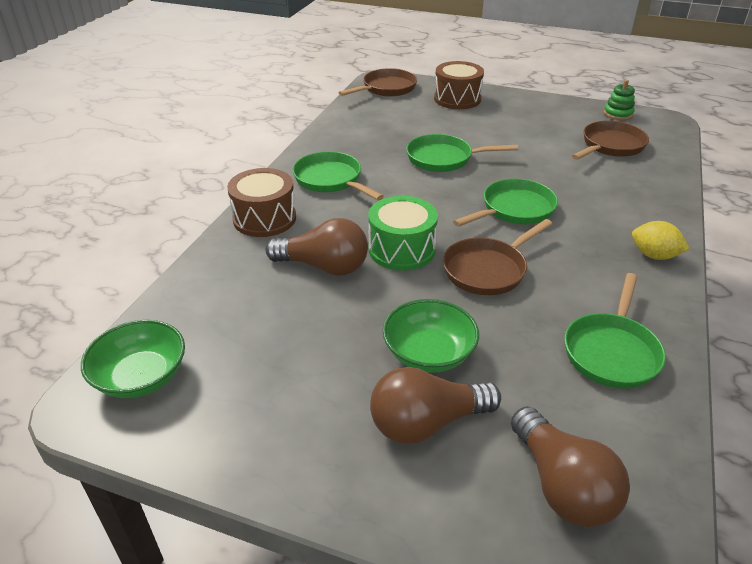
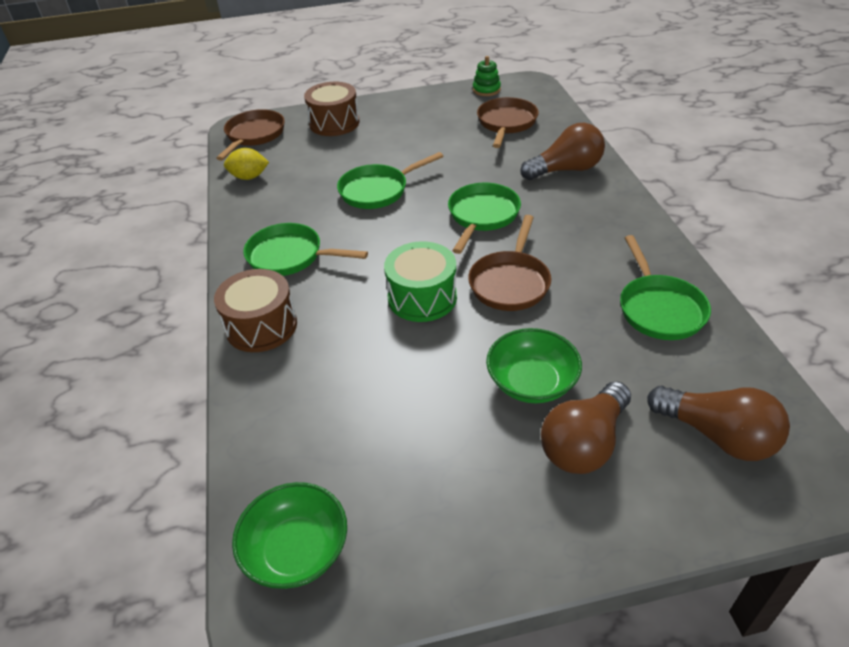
camera: 30 degrees left, 5 degrees up
(324, 266) = (367, 348): brown light bulb -> brown light bulb (566, 170)
(654, 255) = (620, 211): yellow lemon -> yellow lemon (249, 177)

